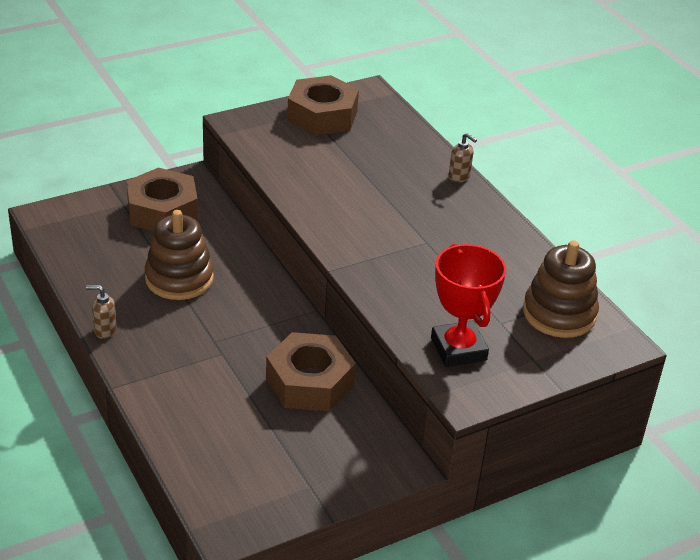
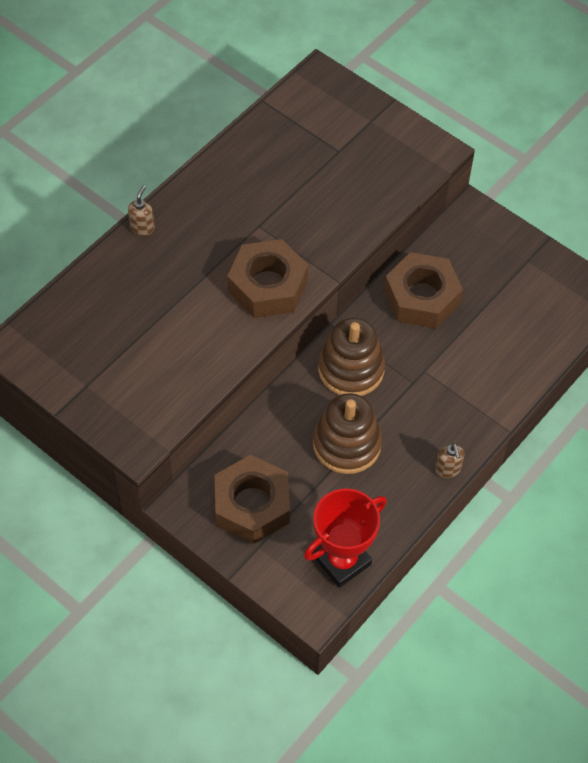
camera: 110 degrees left, 20 degrees up
(322, 115) = (85, 371): brown nut -> brown nut (267, 286)
(458, 349) = (387, 168): red trophy -> red trophy (342, 561)
(559, 314) = (306, 117): brown stacking toy -> brown stacking toy (351, 369)

